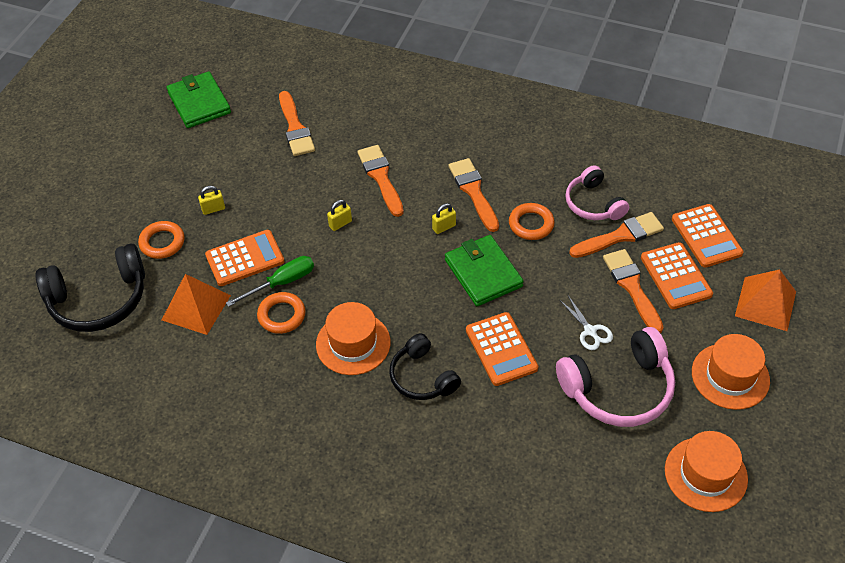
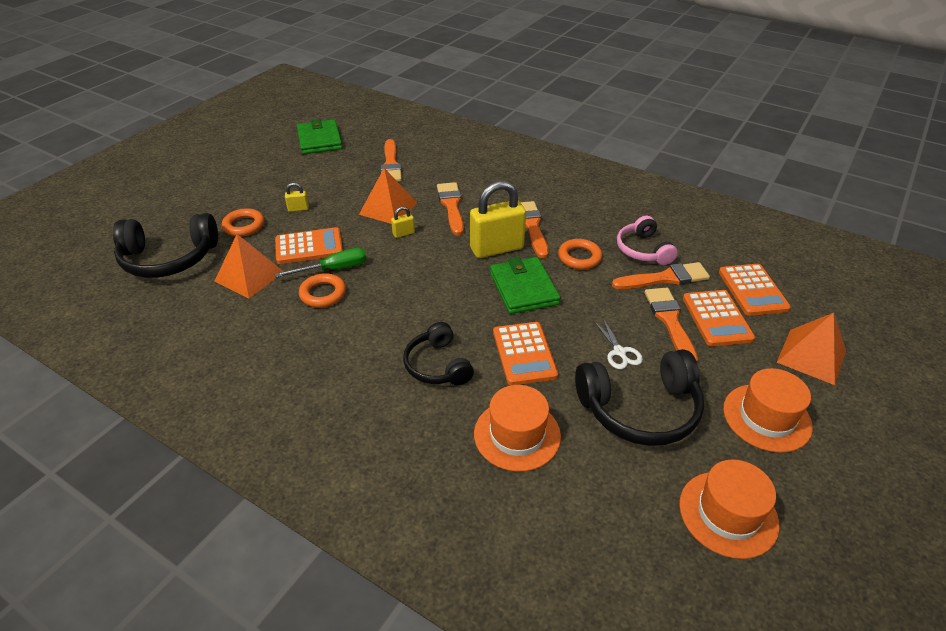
camera: 10 degrees right, 10 degrees down
(313, 192) = (388, 208): none -> orange pyramid
(353, 343) = (380, 326): orange hat -> orange hat (517, 435)
(444, 227) = (496, 248): yellow padlock -> yellow padlock, size x2.36
(618, 388) = (640, 409): pink headphones -> black headphones

